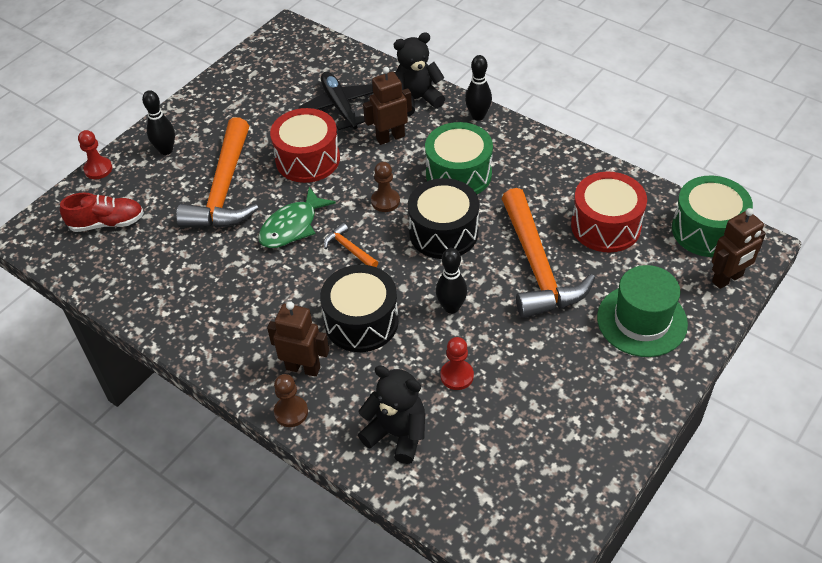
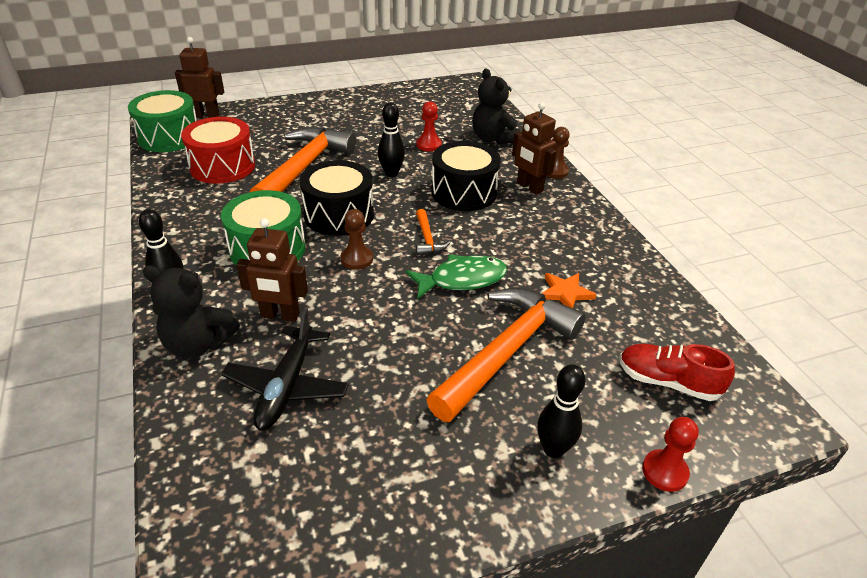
camera: 150 degrees left, 10 degrees down
(206, 257) = (565, 293): none -> orange star
(307, 159) = (388, 338): red drum -> none
(642, 320) = (286, 121): green hat -> none

